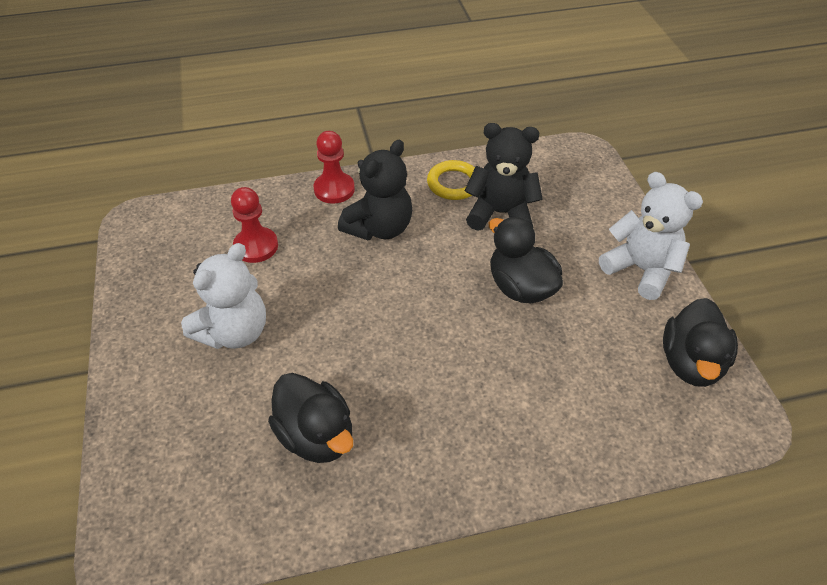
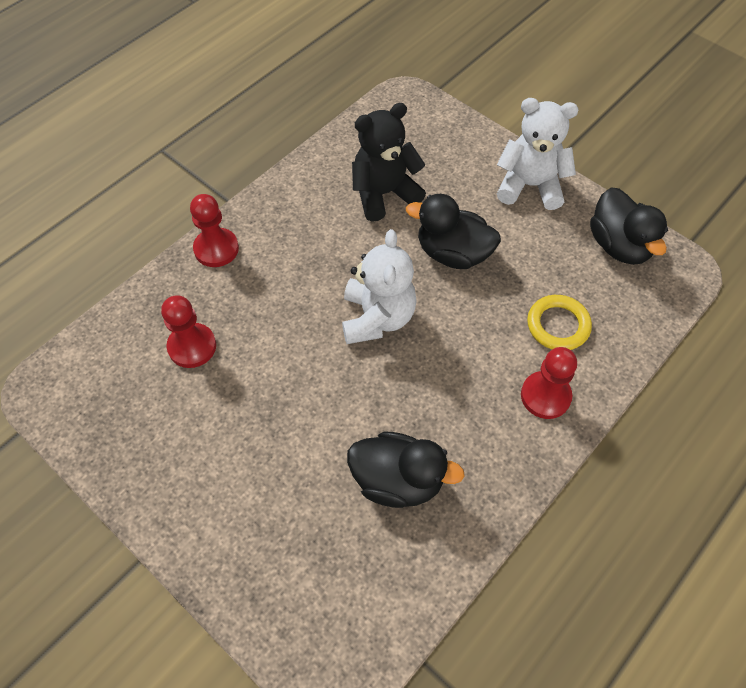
camera: 35 degrees left, 10 degrees up
(234, 332) = (247, 438): white teddy bear -> white teddy bear (377, 318)
(379, 228) = (291, 264): black teddy bear -> none
(453, 183) = (321, 185): yellow ring -> yellow ring (558, 325)
(505, 448) = (545, 396): none -> red pawn

